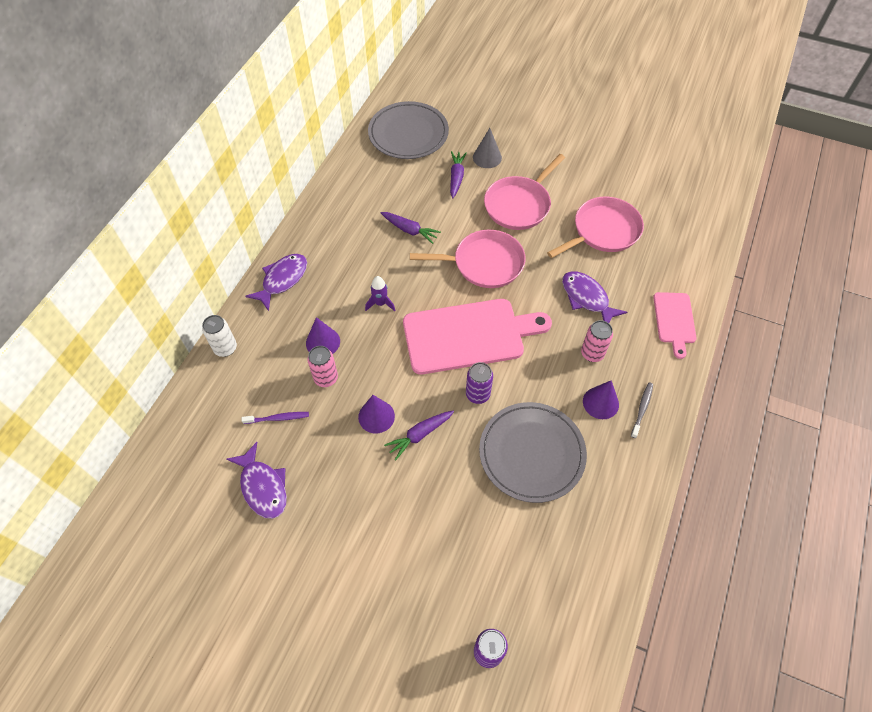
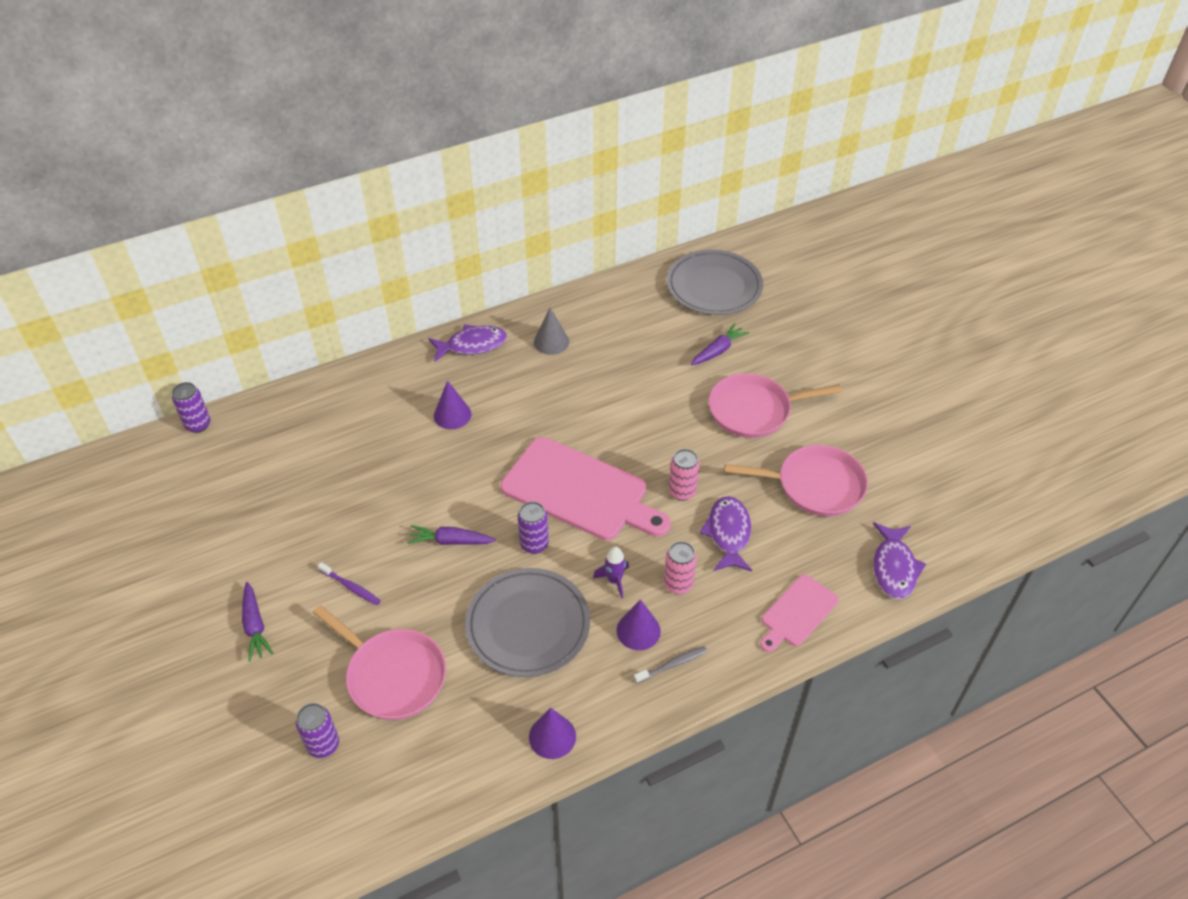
camera: 40 degrees right, 10 degrees down
(120, 492) = (198, 425): none -> purple can
(225, 348) = (374, 370): white can -> none
(263, 487) = (294, 492): purple fish -> purple fish (894, 568)
(278, 418) = (357, 449): purple toothbrush -> purple toothbrush (351, 587)
(326, 378) = (425, 444): pink can -> pink can (682, 492)
(376, 416) = (432, 502): purple cone -> purple cone (552, 736)
(380, 303) = (532, 415): purple rocket -> purple rocket (614, 580)
(410, 230) = (624, 370): purple carrot -> purple carrot (255, 626)
(484, 263) = (662, 440): pink pan -> pink pan (393, 675)
(487, 157) = (769, 350): grey cone -> grey cone (551, 342)

